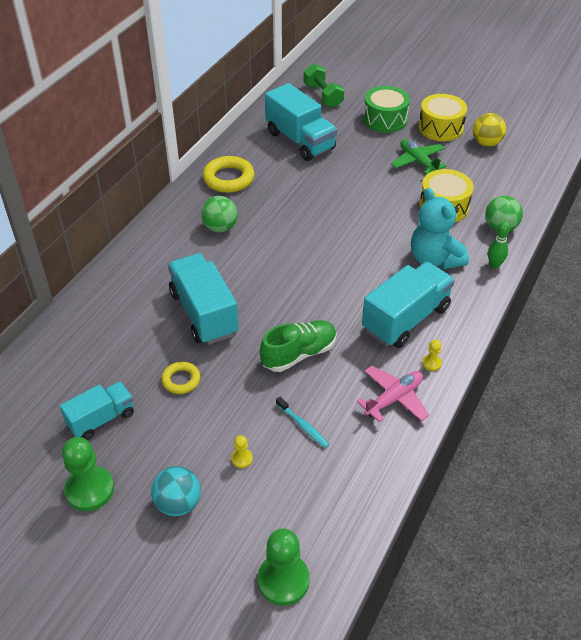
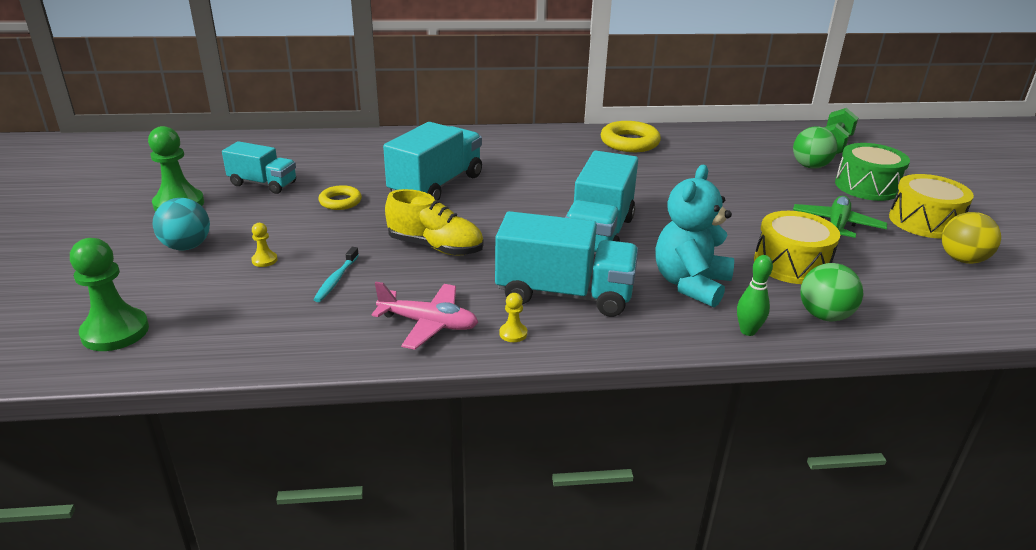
camera: 55 degrees right, 15 degrees down
(220, 227) = (558, 159): green ball -> green ball (810, 166)
(299, 354) = (435, 247): green shoe -> yellow shoe
(300, 141) = (743, 156): turquoise truck -> turquoise truck (598, 234)

